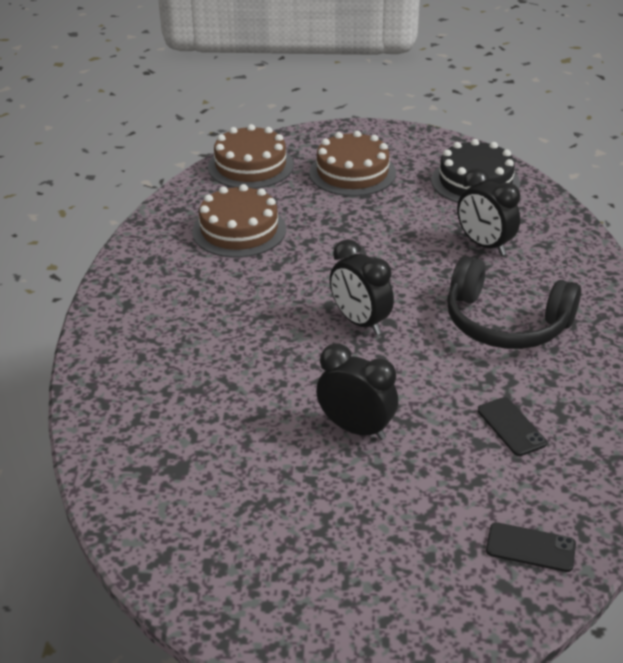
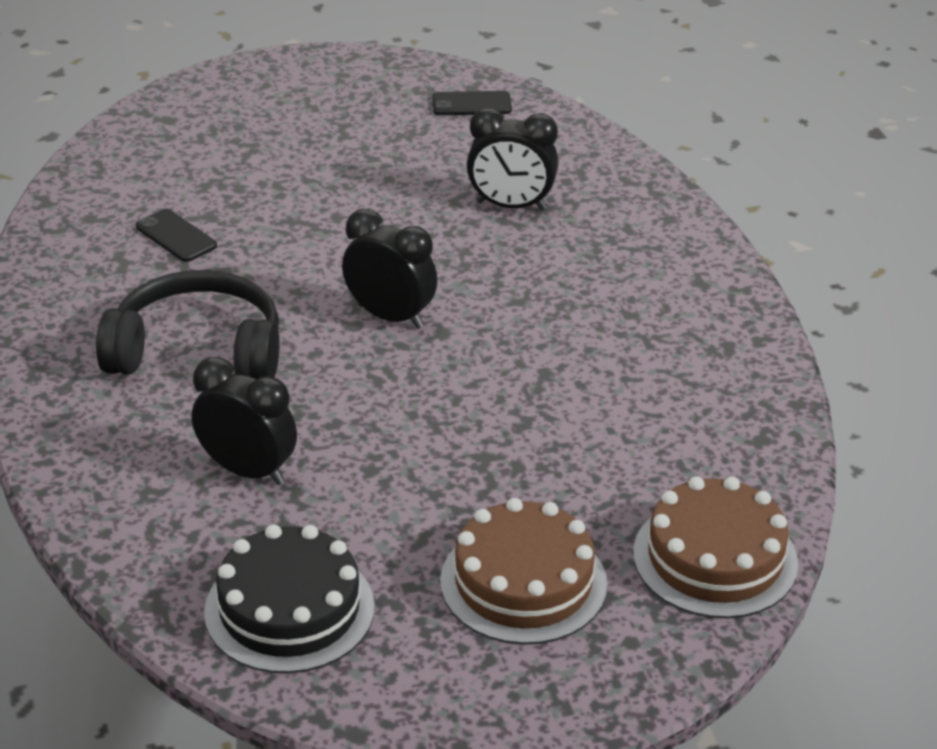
camera: 160 degrees right, 0 degrees up
(239, 230) = (638, 420): brown cake -> none
(356, 428) = (345, 205): black clock -> black clock (511, 206)
(530, 548) = (147, 146): black phone -> black phone (471, 104)

